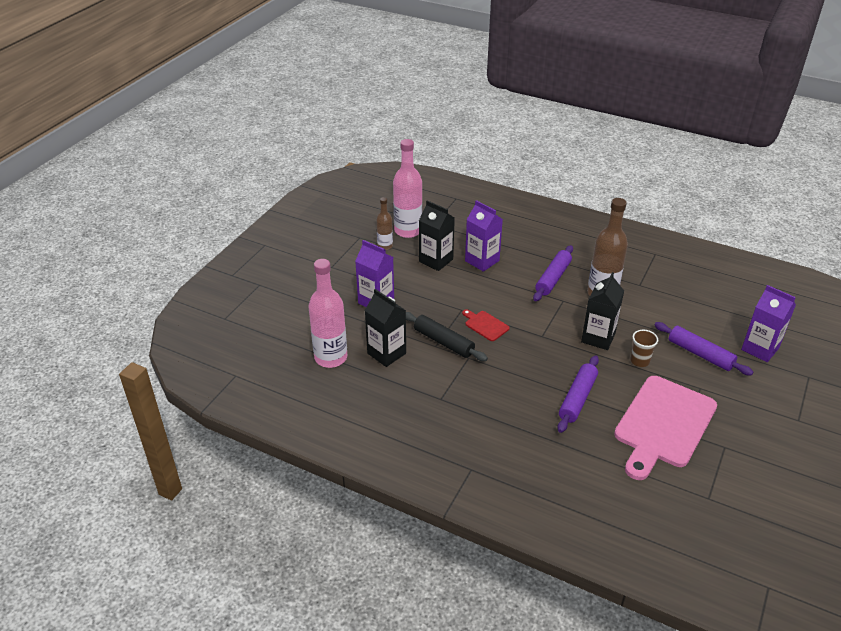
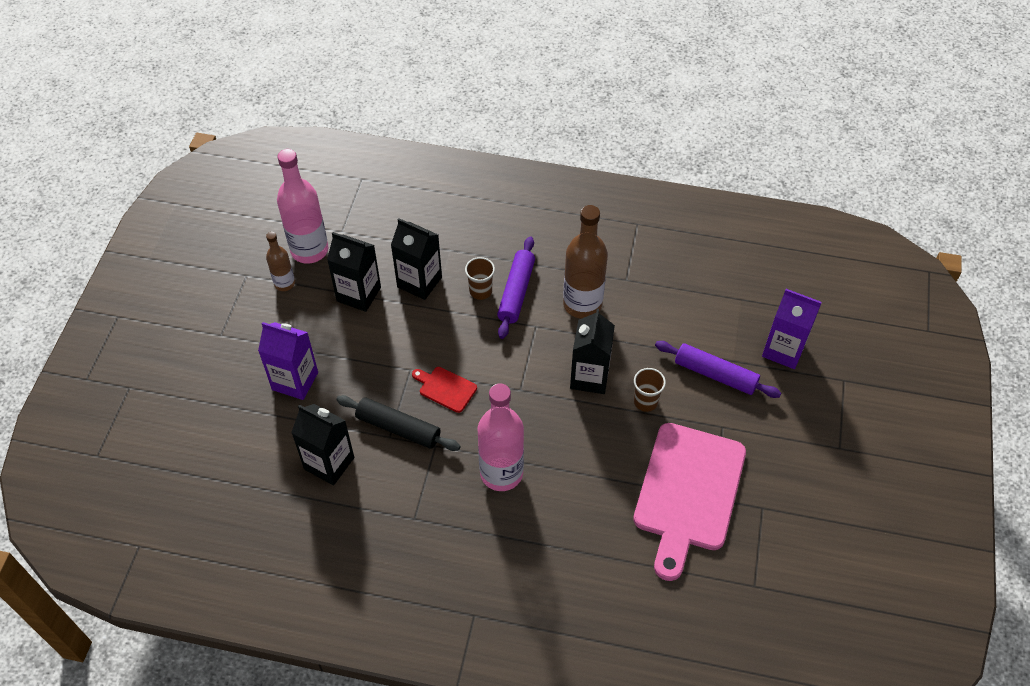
camera: 15 degrees left, 15 degrees up
(331, 358) = (258, 487): pink bottle -> pink bottle (501, 473)
(482, 261) = (419, 282): purple carton -> black carton
(526, 273) = (480, 291): none -> brown cup
(577, 398) = (581, 478): purple rolling pin -> none

